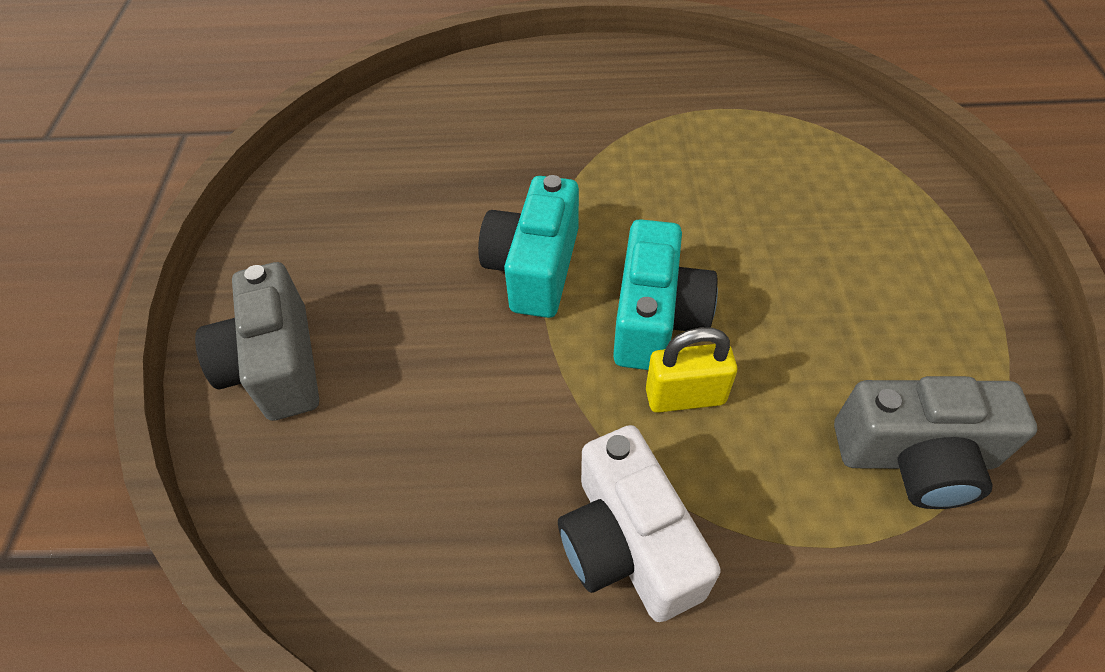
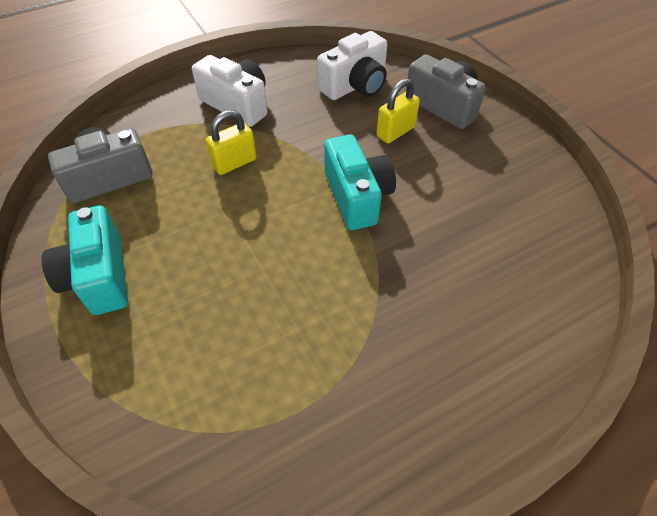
camera: 150 degrees right, 0 degrees up
(372, 486) = (355, 85): none -> white camera
(396, 347) = (395, 132): none -> yellow padlock
(656, 318) = (267, 195): turquoise camera -> turquoise camera (99, 276)

